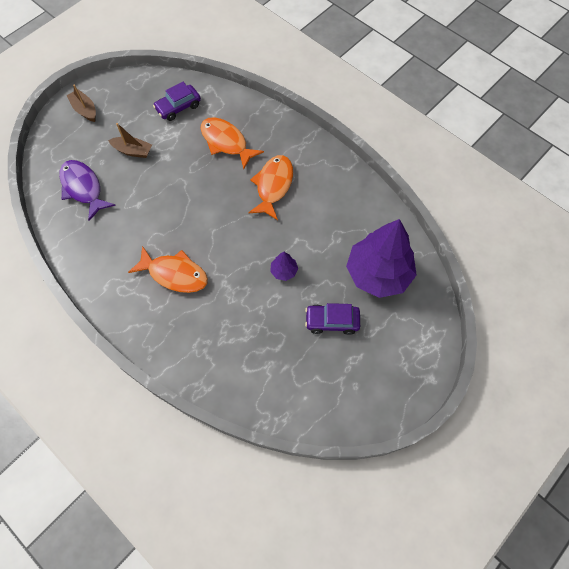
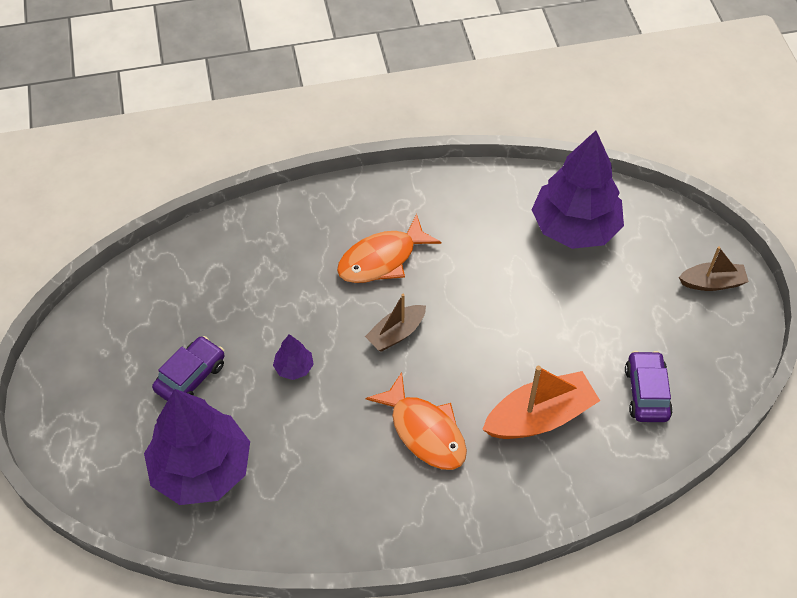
camera: 125 degrees right, 10 degrees down
(83, 188) = (575, 227): purple fish -> purple tree
(133, 151) = (600, 303): brown boat -> brown boat (396, 333)
(226, 142) = (539, 417): orange fish -> orange boat

